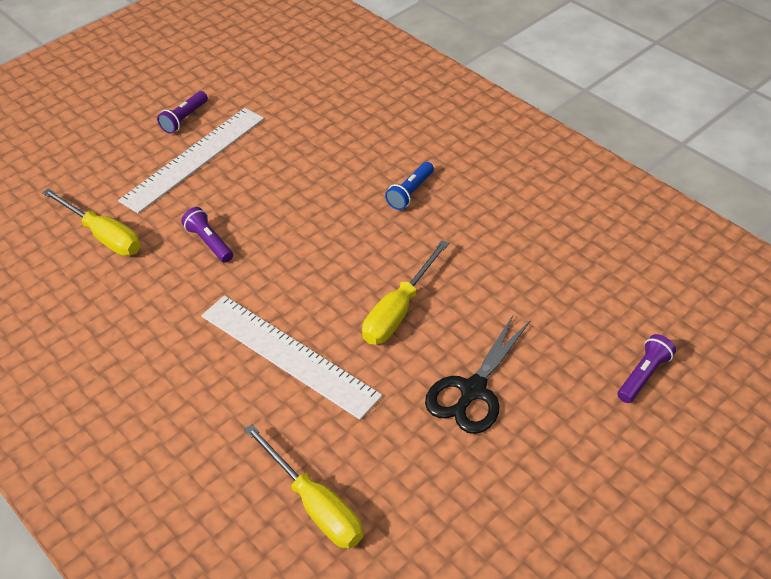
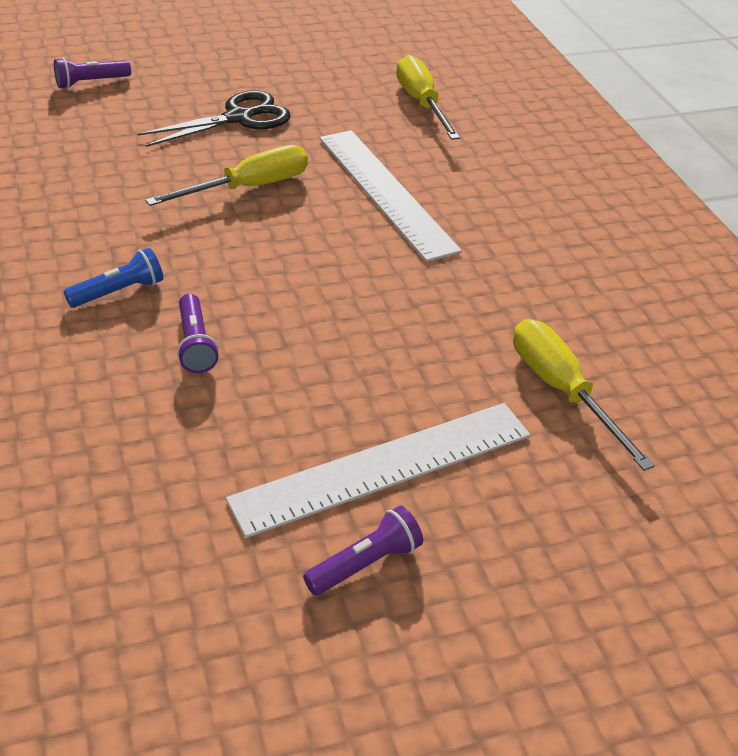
camera: 160 degrees left, 5 degrees down
(209, 242) = (417, 327): purple flashlight -> purple flashlight (195, 344)

